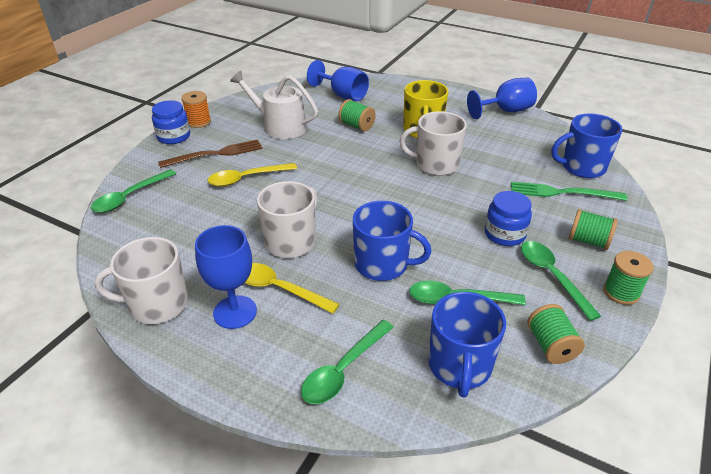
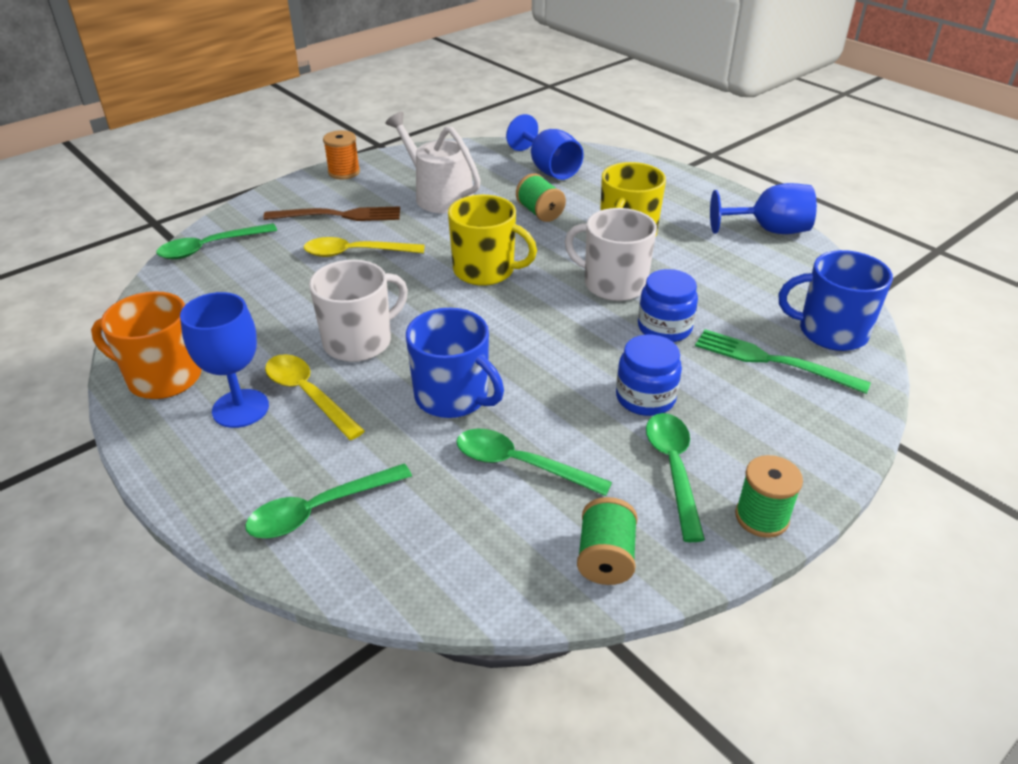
camera: 20 degrees right, 0 degrees up
(157, 304) = (163, 377): white mug -> orange mug
(174, 137) = (303, 185): blue jar -> blue jar (664, 328)
(346, 172) = (485, 270): none -> yellow mug
(459, 366) = (465, 547): blue mug -> none
(588, 241) = (763, 436): green spool -> none

